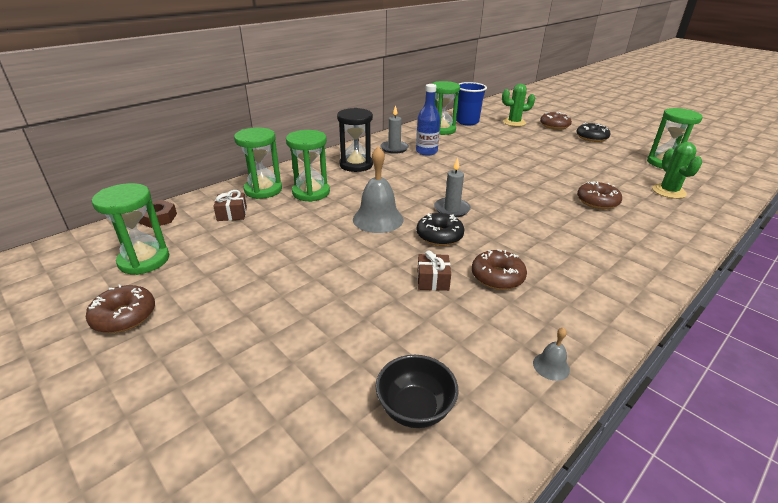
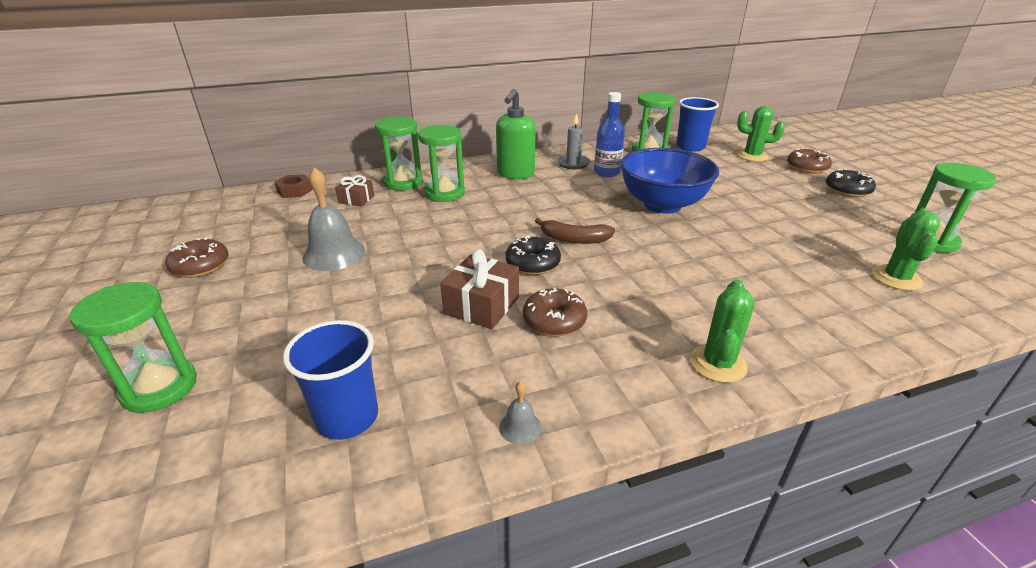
camera: 25 degrees right, 0 degrees up
(144, 260) = (253, 224): green hourglass -> green hourglass (160, 387)
(356, 165) = (515, 174): black hourglass -> green soap dispenser
(378, 219) = (485, 232): grey bell -> grey bell (334, 254)
(415, 409) = (347, 417): black bowl -> blue cup
(433, 280) = (481, 305): brown gift -> brown gift, size x1.60
(452, 209) = (574, 239): grey candle -> brown banana
(489, 169) = (662, 205): none -> blue bowl
(597, 202) = (770, 268): brown donut -> none
(627, 277) = (718, 363): none -> green cactus

